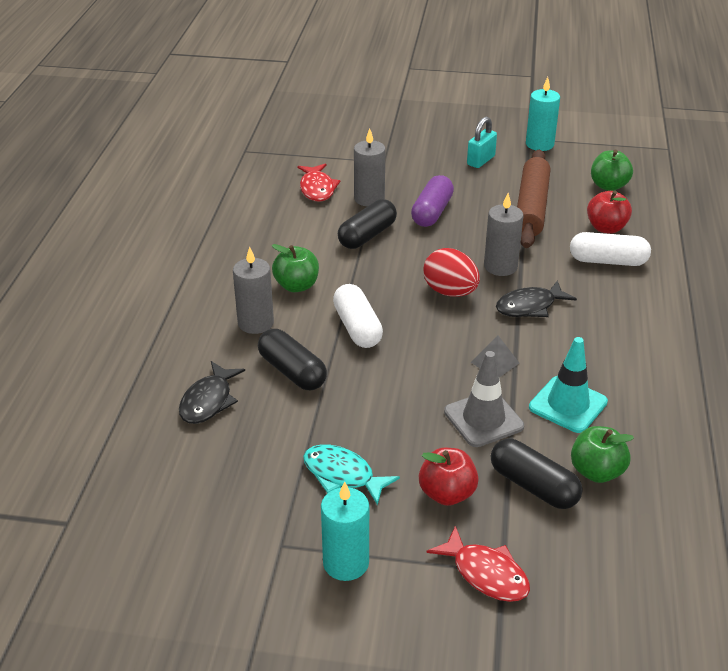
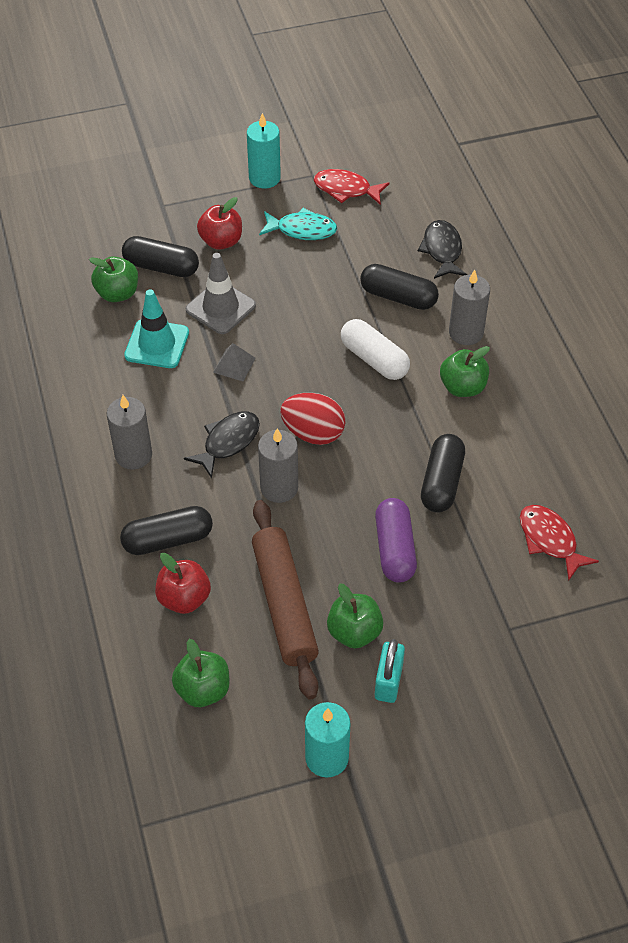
camera: 155 degrees right, 15 degrees up
(369, 199) = (479, 545): grey candle -> grey candle (133, 455)
(486, 574) = (172, 200): red fish -> red fish (346, 189)
(489, 184) = (354, 632): none -> green apple
(608, 261) = (168, 540): white capsule -> black capsule

